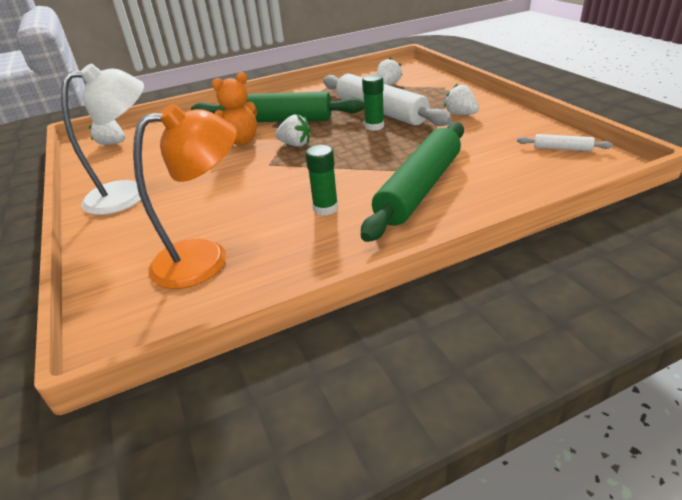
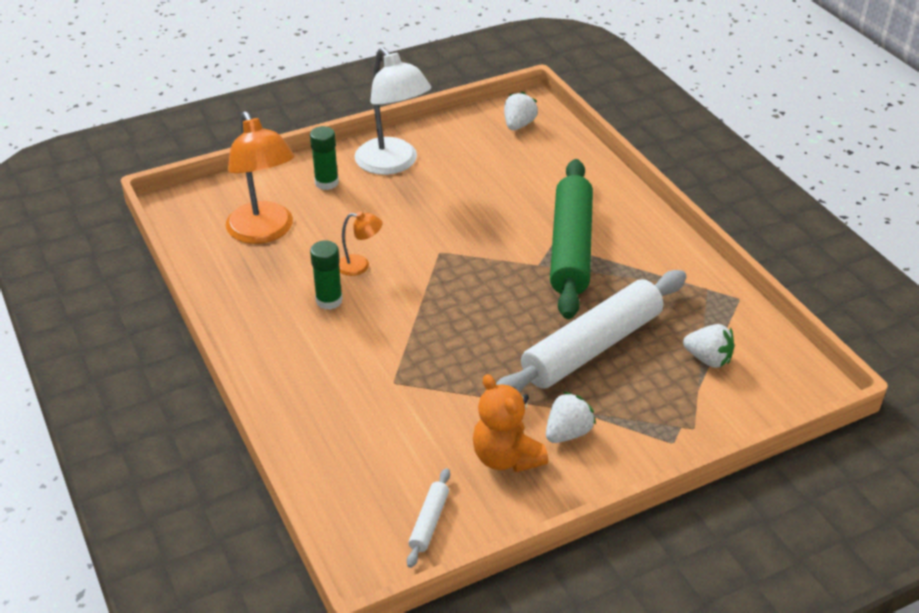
camera: 85 degrees right, 5 degrees up
(240, 141) = (507, 222): orange teddy bear -> orange teddy bear (506, 457)
(278, 197) = (360, 266): none -> orange lamp
(295, 144) = (490, 269): white strawberry -> none
(374, 126) = (536, 340): green glue stick -> green glue stick (326, 183)
(419, 189) = (352, 372): green rolling pin -> none

